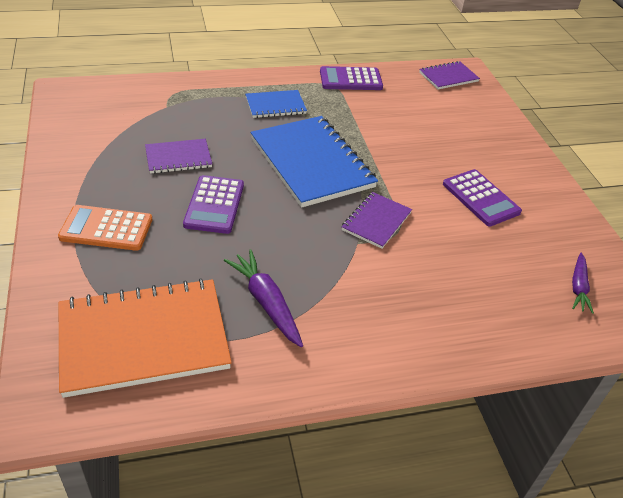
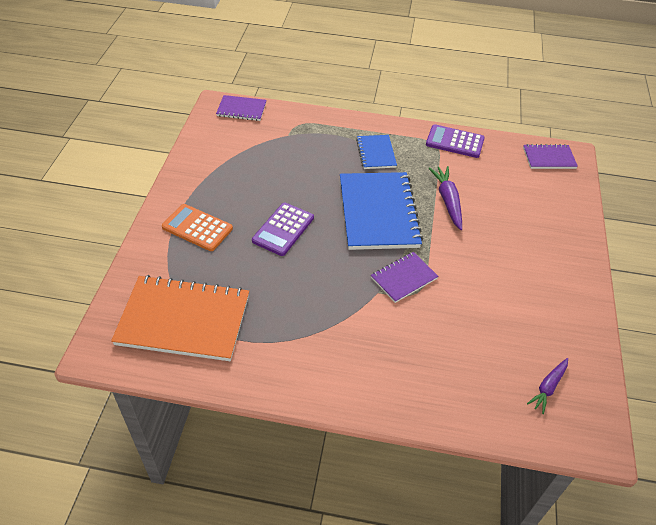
camera: 25 degrees right, 5 degrees up
(178, 158) = (275, 182): purple notebook -> purple notebook (241, 109)
(266, 303) = (281, 320): purple carrot -> purple carrot (447, 201)
(275, 106) = (376, 153): blue notebook -> blue notebook turned 75 degrees clockwise
(480, 198) = (508, 282): purple calculator -> none

